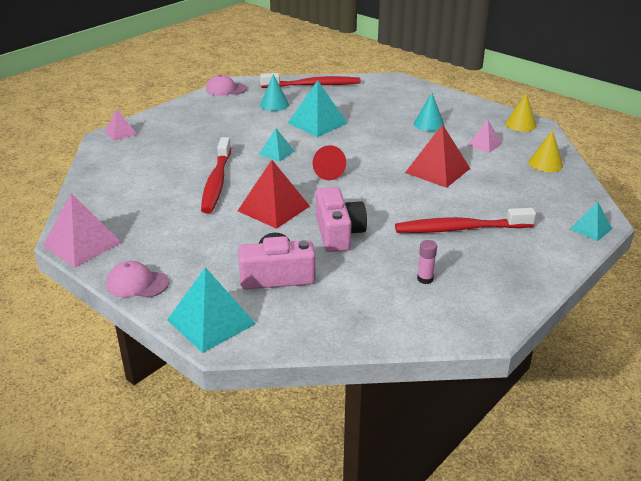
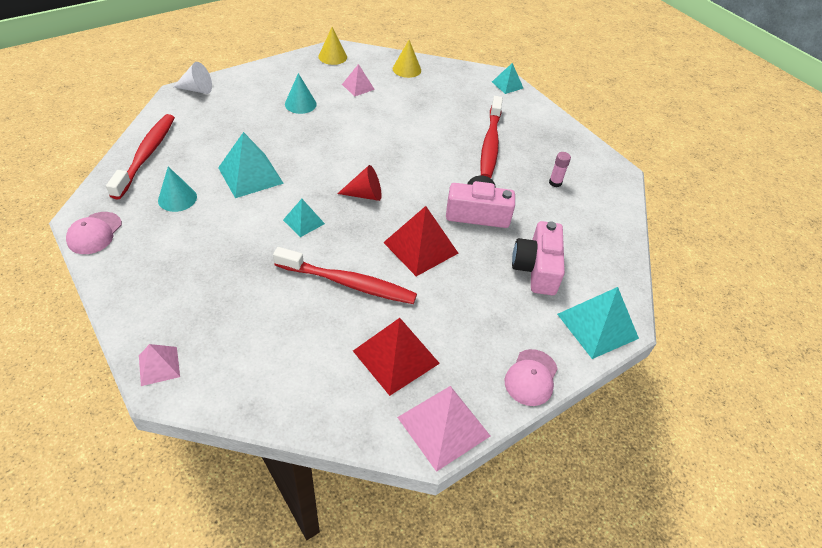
camera: 80 degrees left, 15 degrees up
(407, 83) = (197, 89): none -> white cone
(437, 170) = (392, 126): red pyramid -> red pyramid (396, 357)

